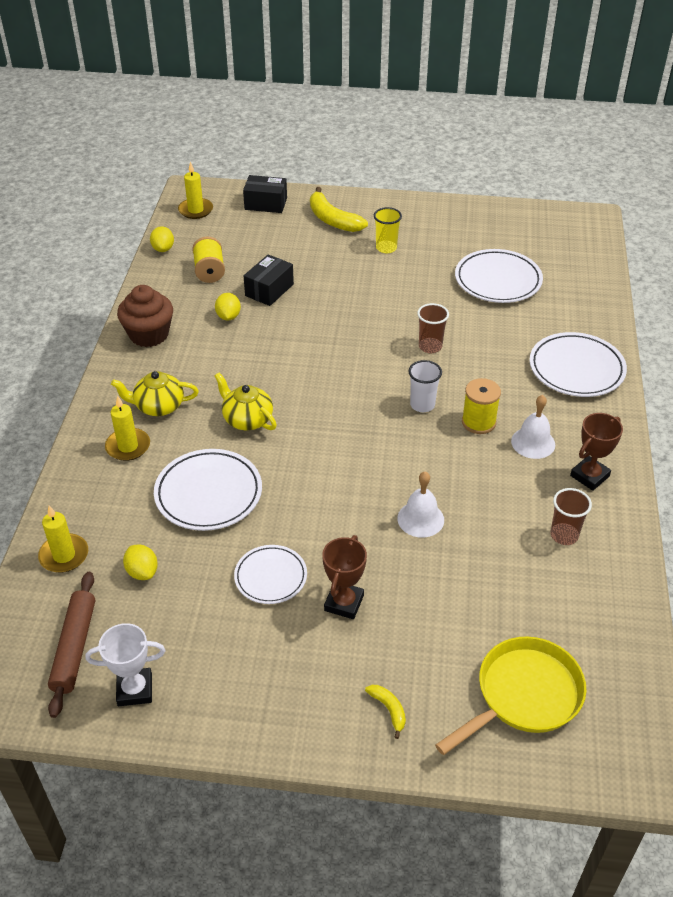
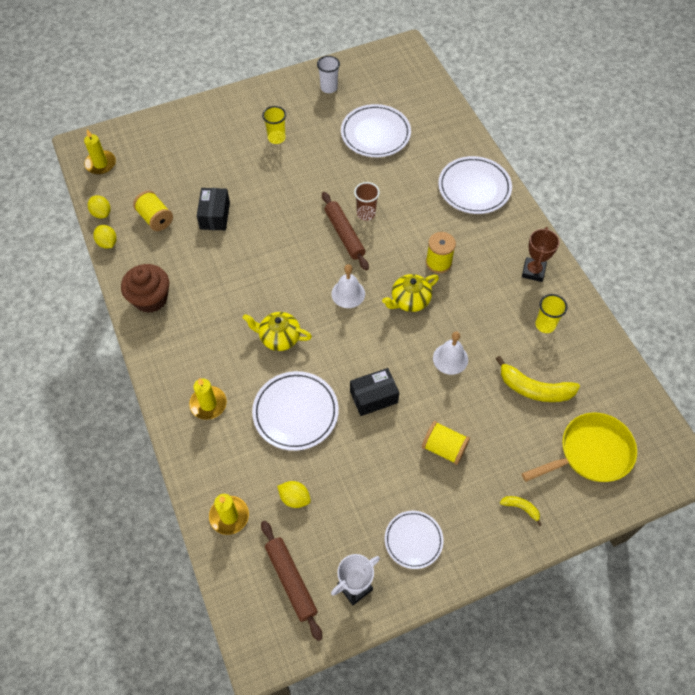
camera: 30 degrees left, 15 degrees up
(158, 406) = (205, 358): yellow teapot -> yellow teapot (409, 300)
(228, 316) = (200, 254): yellow lemon -> yellow lemon (107, 243)
(266, 204) = (154, 134): black box -> black box (373, 397)
(270, 577) = (384, 454): white plate -> white plate (413, 540)
(333, 220) = (218, 128): yellow banana -> yellow banana (534, 389)
(344, 603) = (444, 448): brown trophy -> yellow spool
(391, 356) = (344, 234): none -> brown rolling pin
(422, 405) = (392, 266): white cup -> white cup (329, 88)
(524, 695) = (591, 453): yellow pan -> yellow pan turned 45 degrees clockwise
(533, 442) = (483, 262): white bell -> white bell (348, 293)
(564, 535) = (545, 325): brown cup -> yellow cup

